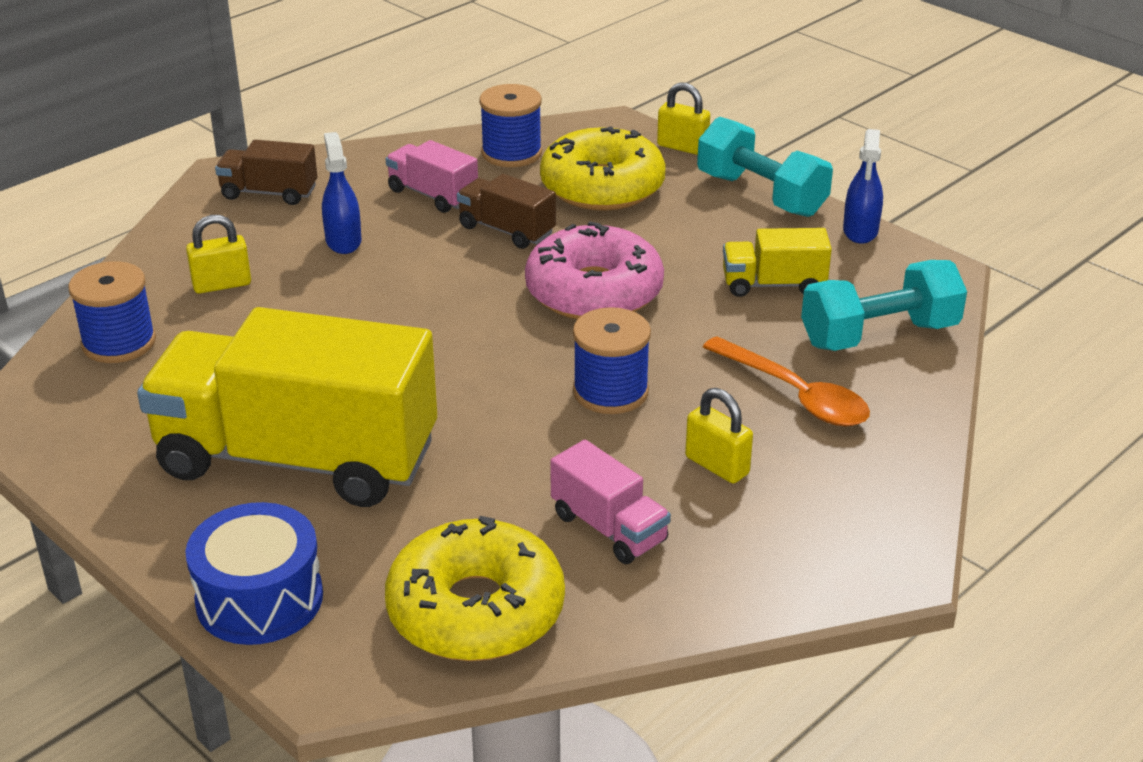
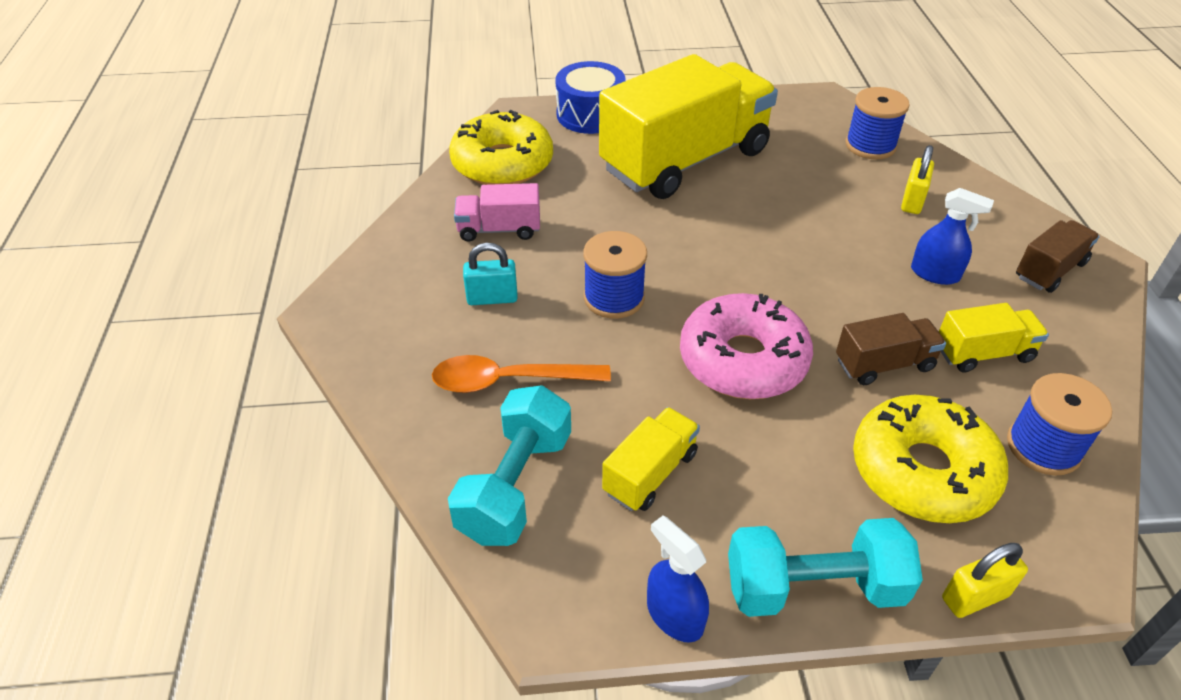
camera: 130 degrees right, 10 degrees up
(433, 195) = (983, 353): pink truck -> yellow truck
(717, 465) = (492, 298): yellow padlock -> turquoise padlock

